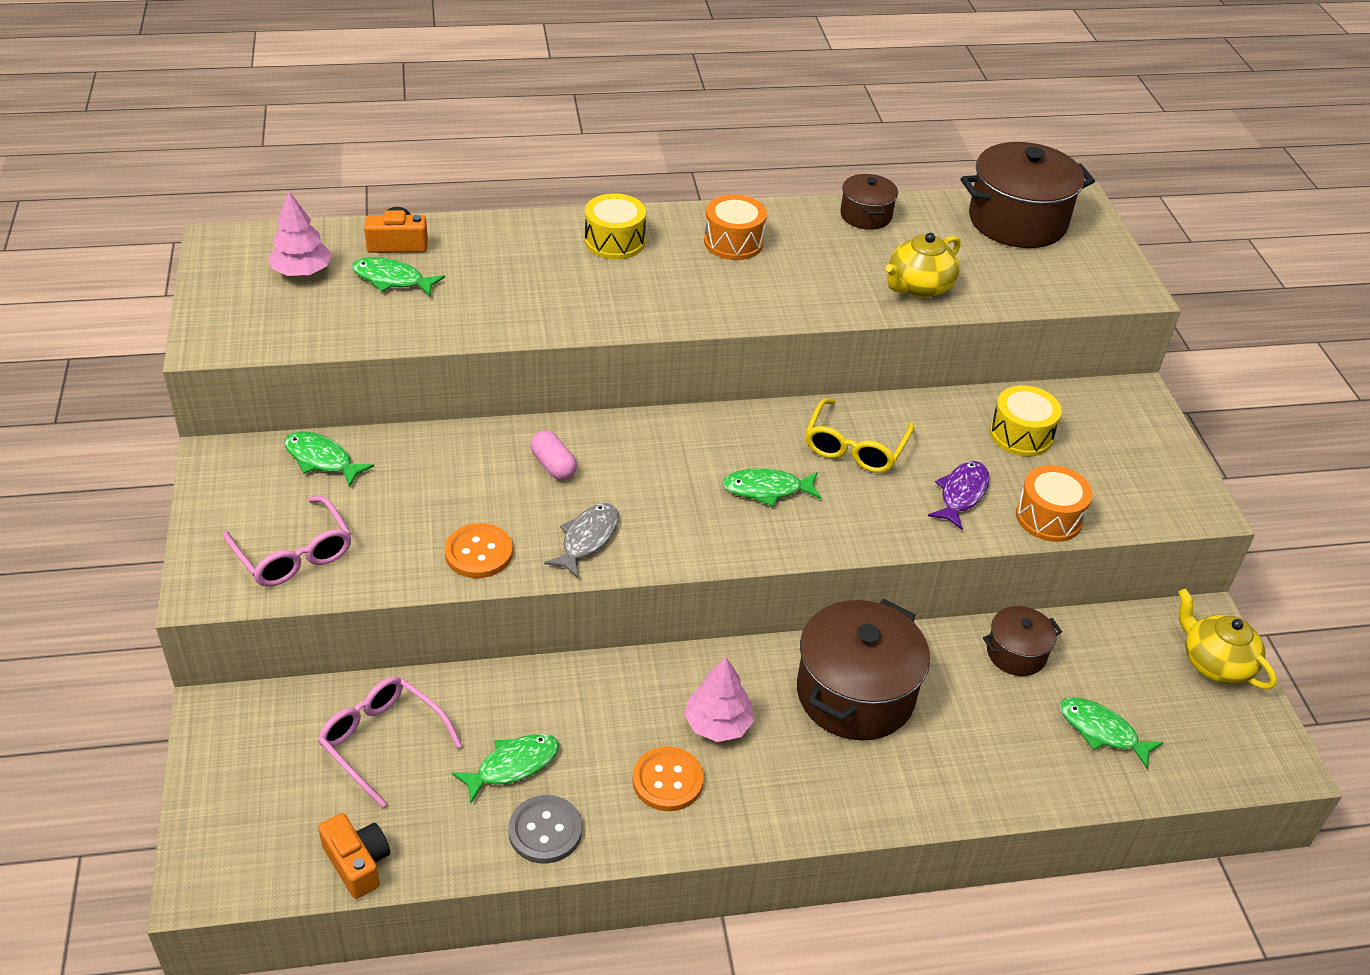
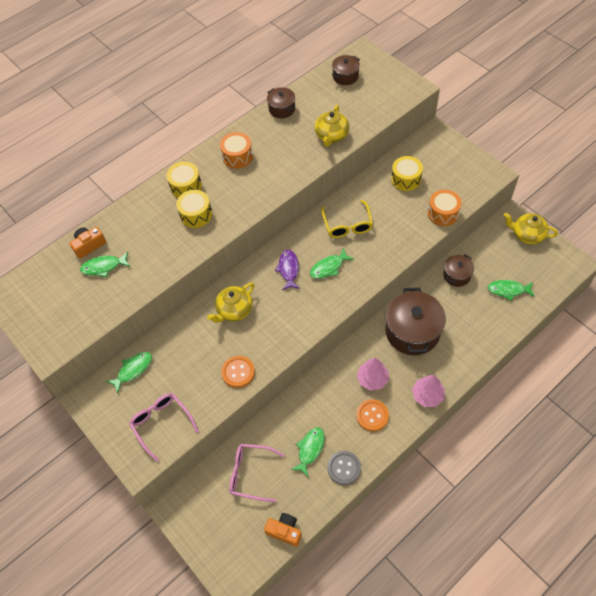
camera: 25 degrees left, 15 degrees up
(294, 554) = (161, 423): pink glasses -> pink glasses turned 150 degrees counterclockwise
(302, 272) = (58, 288): pink tree -> pink tree (427, 395)
(322, 460) = (133, 370): green fish -> green fish turned 135 degrees clockwise
(553, 466) = (234, 310): pink capsule -> yellow teapot
(587, 539) = (276, 337): grey fish -> none
(595, 283) = (196, 214): none -> yellow drum
(961, 494) = (404, 222): purple fish -> purple fish (288, 269)
(1017, 221) = (345, 76): brown pot -> brown pot, size x0.52

